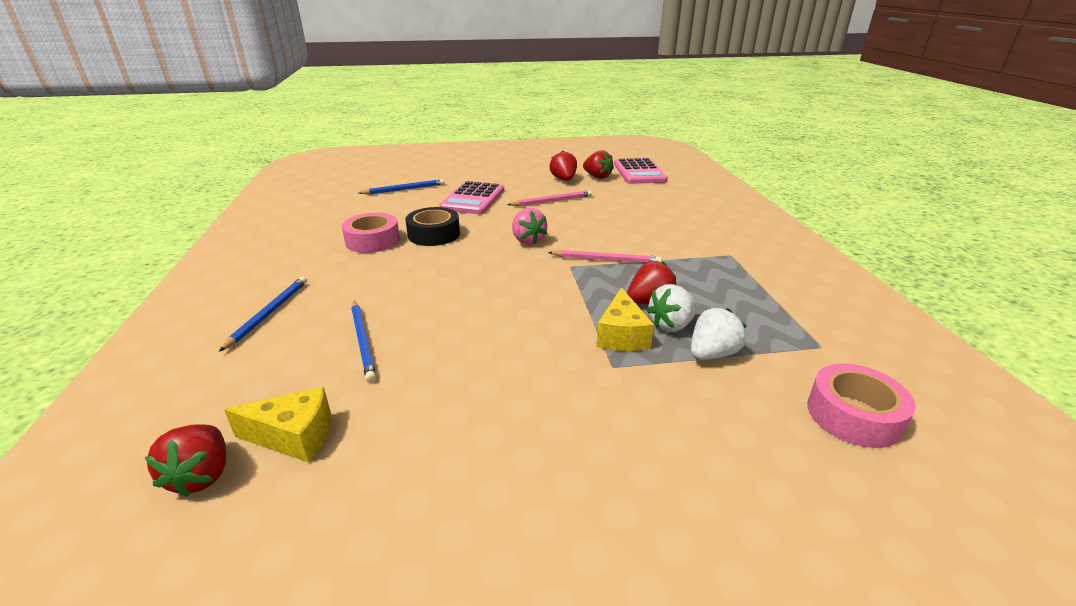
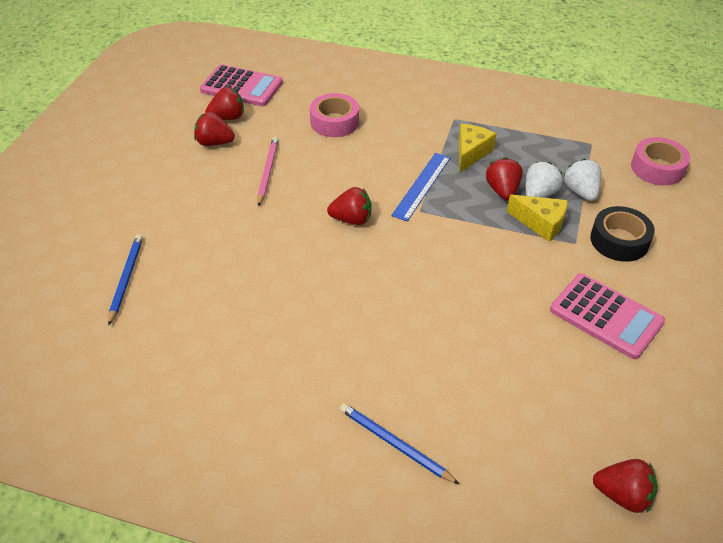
camera: 65 degrees left, 15 degrees up
(294, 436) = (595, 436): yellow cheese -> yellow cheese (471, 153)
(363, 341) = (481, 376): blue pencil -> none
(372, 241) = (269, 336): pink tape -> pink tape (334, 122)
(434, 234) = (288, 283): black tape -> black tape (619, 241)
(473, 199) = (212, 227): pink calculator -> pink calculator (606, 316)
(528, 240) = (351, 219): pink strawberry -> red strawberry
(606, 259) = (421, 186): pink pencil -> blue ruler
(671, 325) = (539, 194): white strawberry -> white strawberry turned 135 degrees counterclockwise

